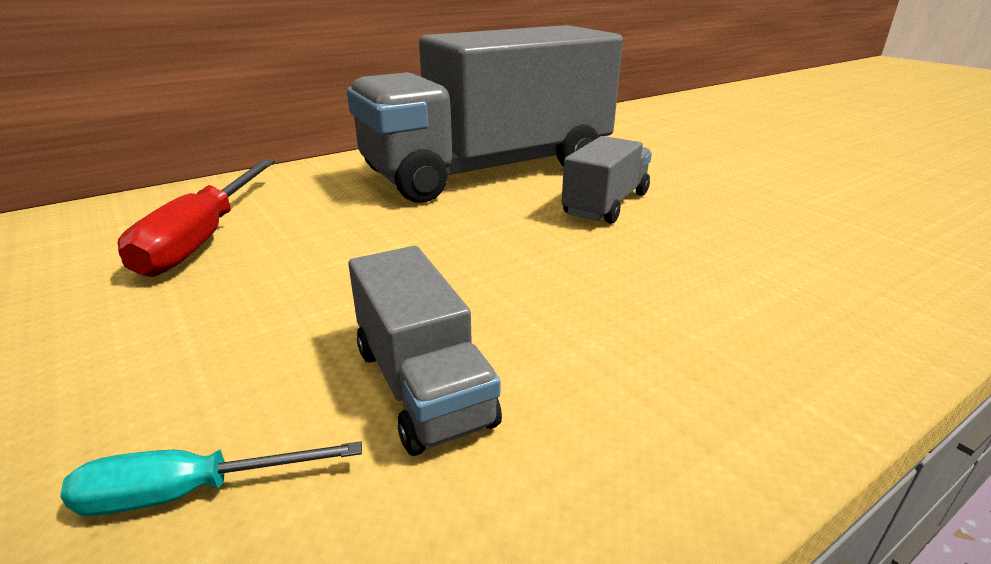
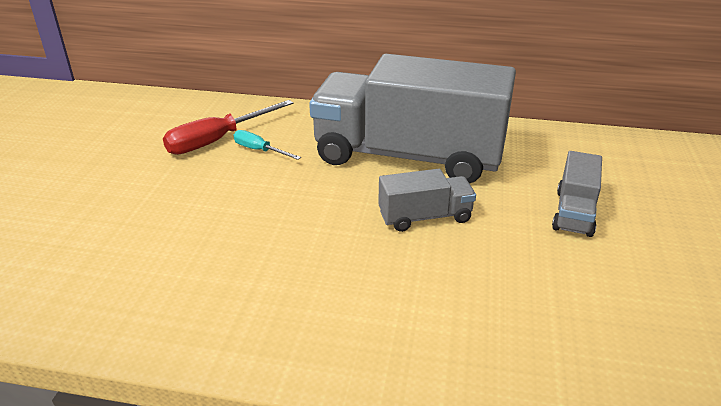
camera: 45 degrees right, 5 degrees up
(191, 492) = (87, 249): turquoise screwdriver -> turquoise screwdriver (259, 150)
(422, 385) = (184, 258): grey truck -> grey truck (574, 212)

